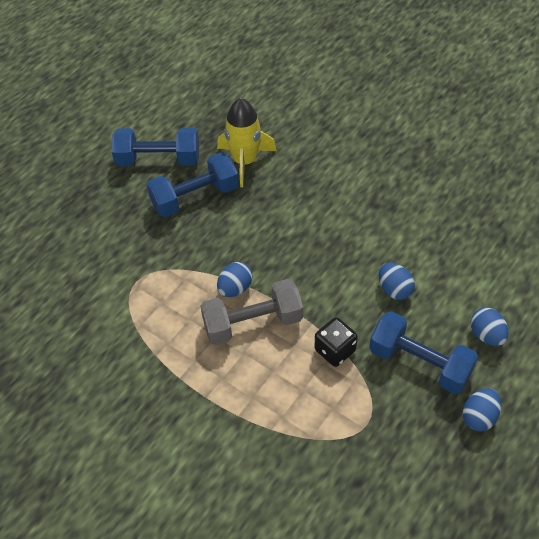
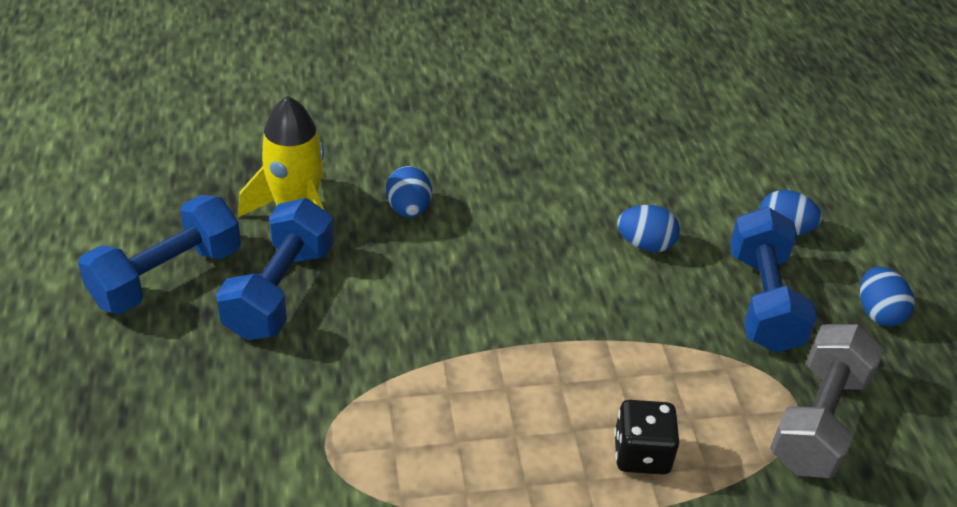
camera: 50 degrees left, 10 degrees down
(235, 288) = (470, 364): blue egg -> blue egg (409, 209)
(253, 323) = (542, 388): grey dumbbell -> grey dumbbell (818, 421)
(335, 350) = (668, 350): black dice -> black dice (641, 454)
(420, 363) = (763, 301): blue dumbbell -> blue dumbbell turned 75 degrees counterclockwise

